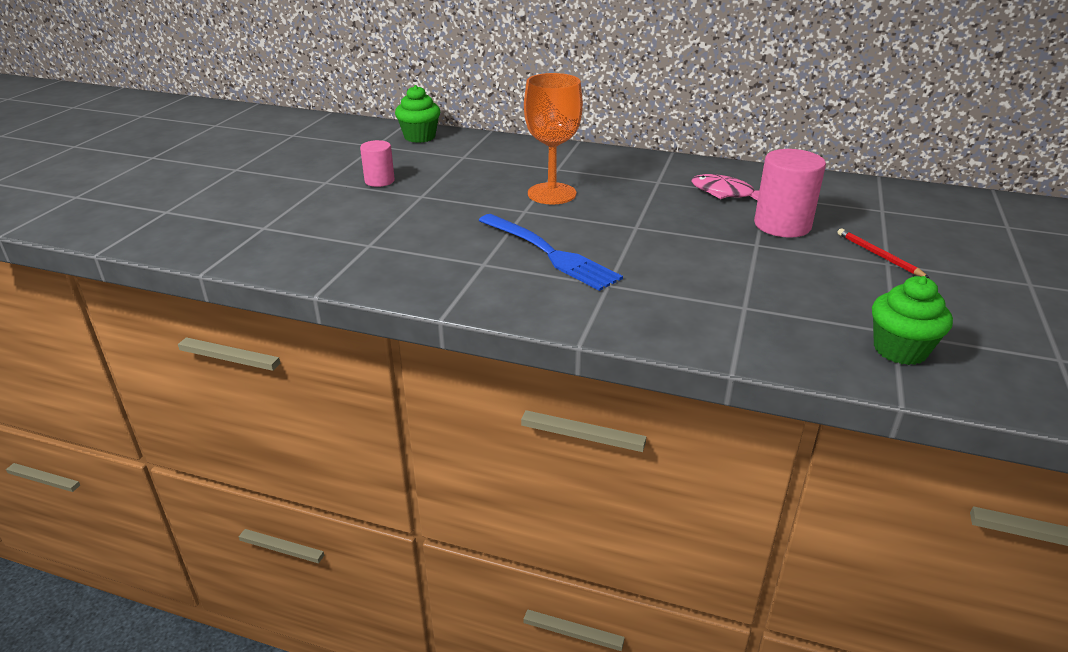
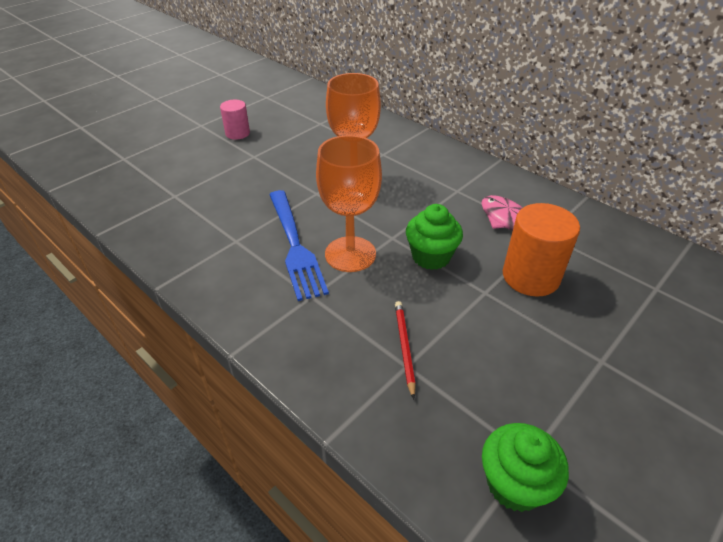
camera: 25 degrees right, 10 degrees up
(419, 137) = (305, 95): green cupcake -> green cupcake (431, 257)
(610, 247) = (350, 254): none -> orange goblet
(782, 225) = (530, 277): pink cylinder -> orange cylinder
(878, 255) = (600, 347): red pencil -> red pencil (404, 347)

